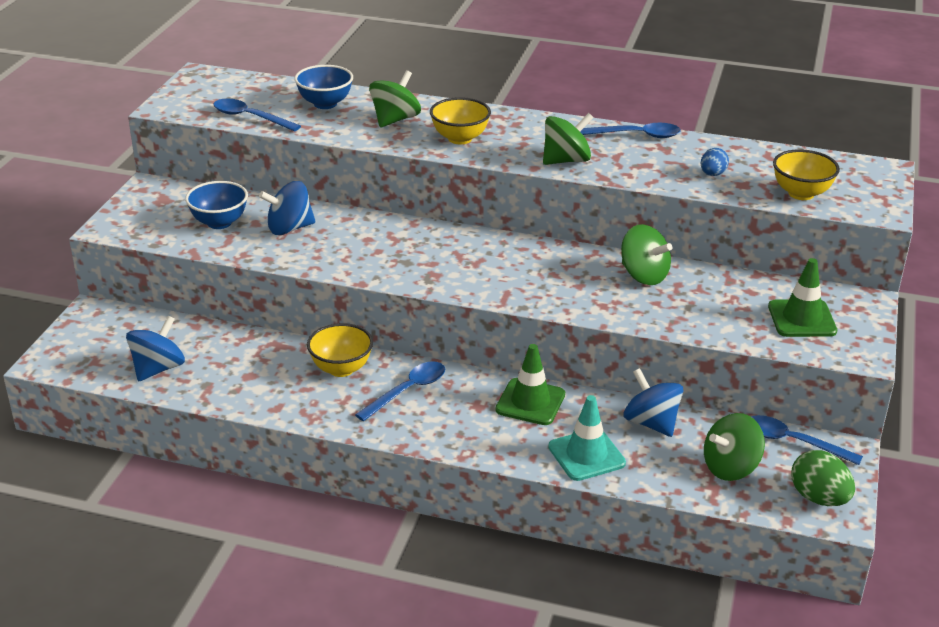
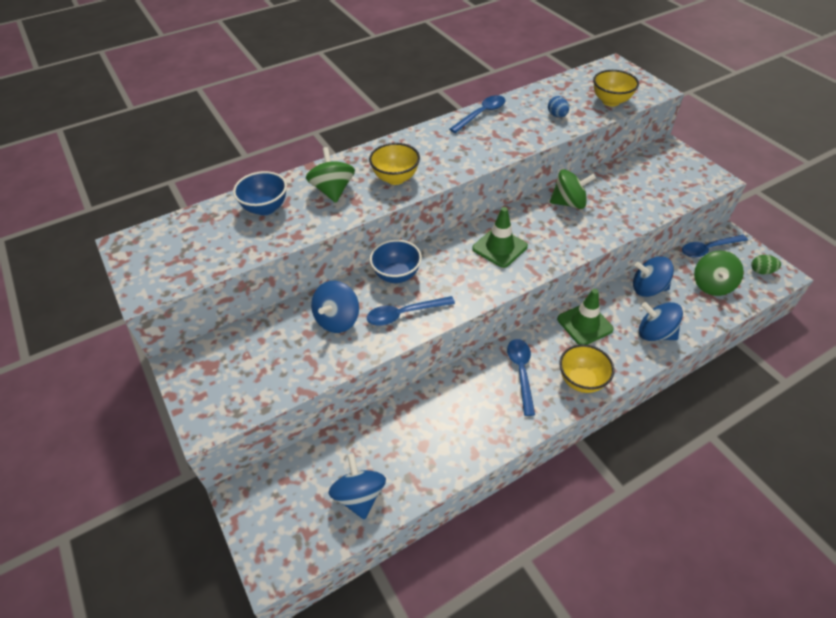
camera: 45 degrees left, 15 degrees up
(219, 222) = (283, 352): blue bowl -> blue bowl (396, 275)
(250, 117) = (230, 255): blue spoon -> blue spoon (404, 314)
(341, 369) = (465, 390): yellow bowl -> yellow bowl (581, 381)
(566, 160) = (477, 154): green spinning top -> none
(586, 455) = (655, 333): turquoise traffic cone -> blue spinning top
(802, 319) = (666, 177): green traffic cone -> green traffic cone (499, 247)
(819, 498) = (761, 271): green egg -> green egg, size x0.61

